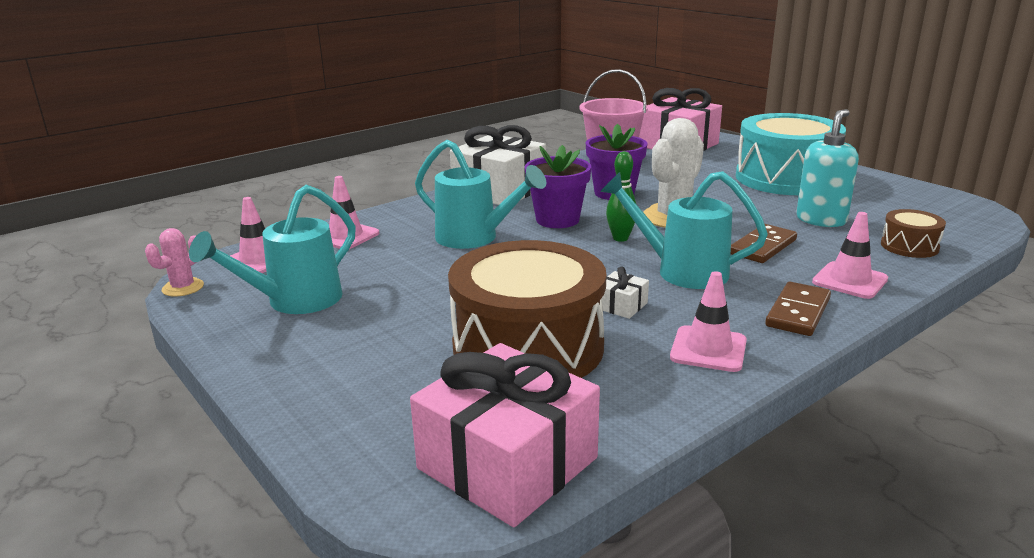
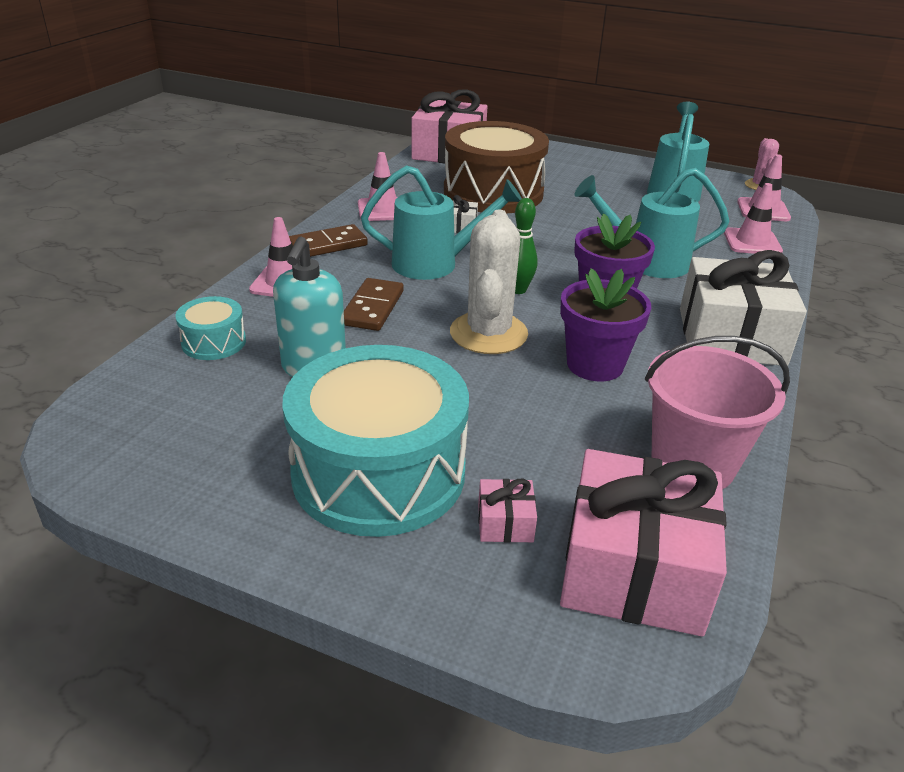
camera: 150 degrees right, 10 degrees up
(726, 159) = (505, 522): none -> pink gift
(797, 312) = (327, 245): brown domino -> brown domino turned 60 degrees clockwise
(909, 246) = (214, 342): brown drum -> turquoise drum

